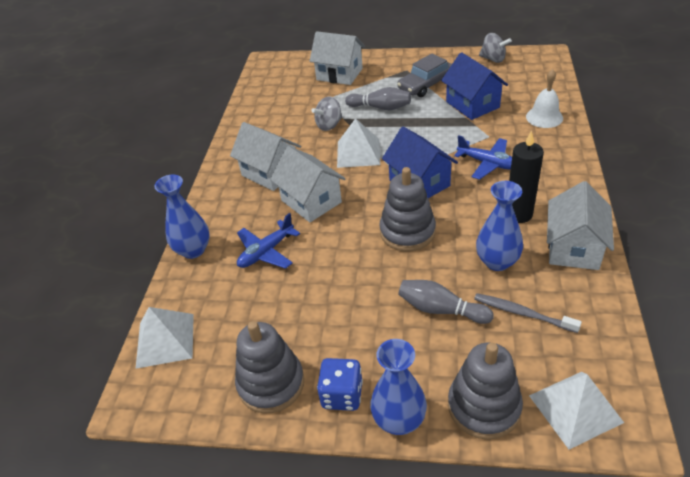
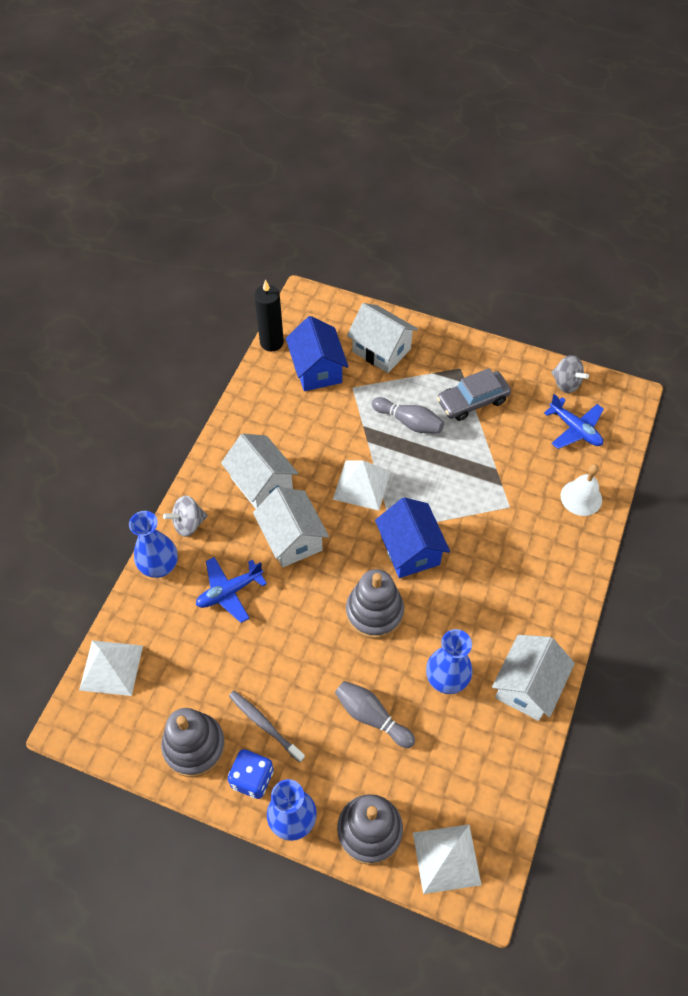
camera: 10 degrees right, 15 degrees up
(329, 125) = (344, 431): grey spinning top -> grey spinning top (188, 524)
(472, 104) = (511, 451): blue house -> blue house (317, 370)
(487, 163) = (491, 546): blue plane -> blue plane (575, 429)
(518, 214) = (493, 626): black candle -> black candle (271, 342)
(522, 313) = (444, 745): grey toothbrush -> grey toothbrush (264, 724)

